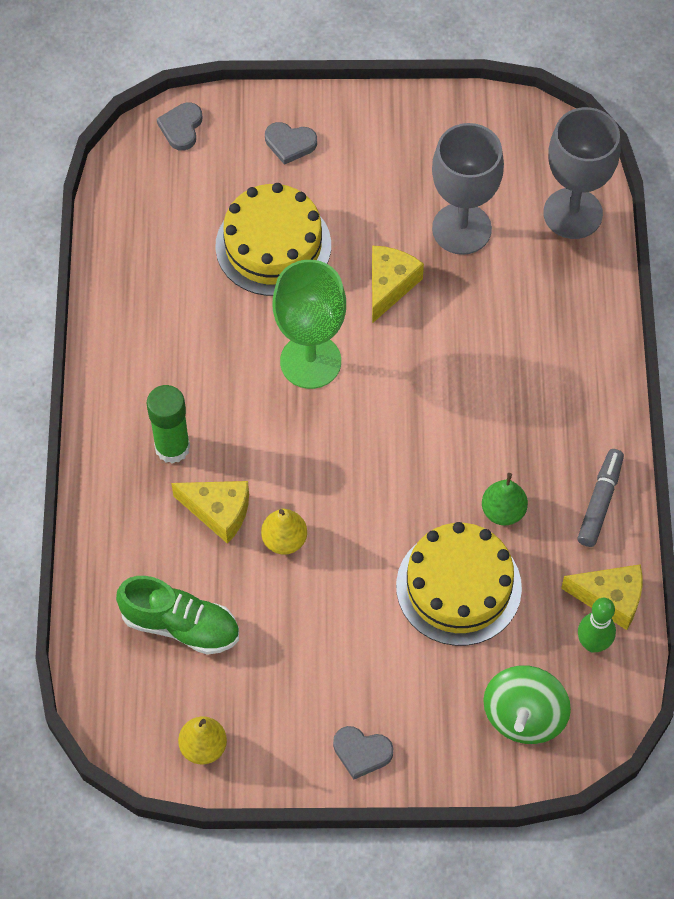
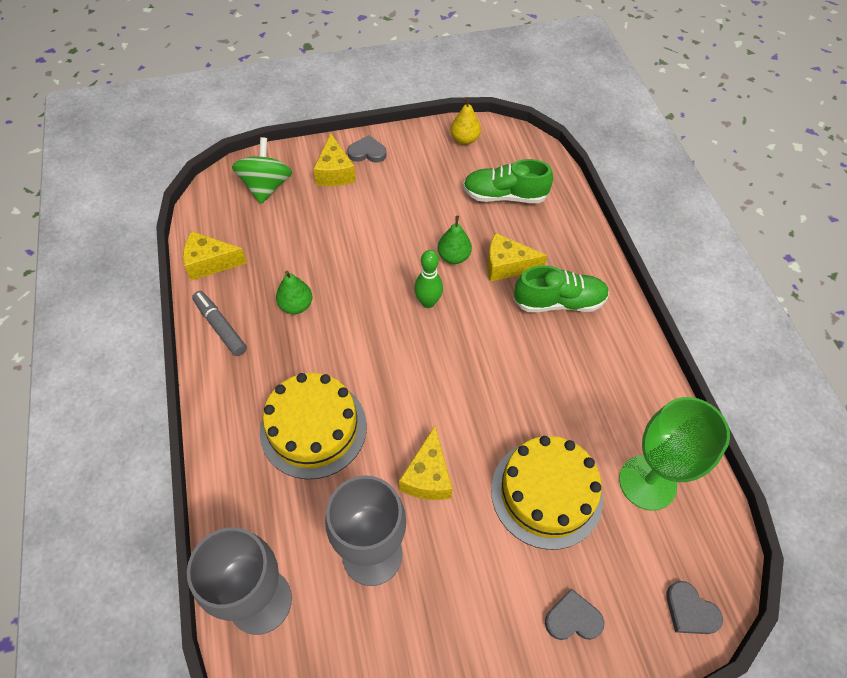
camera: 165 degrees right, 5 degrees down
(172, 447) = (559, 302): green glue stick -> green shoe
(181, 128) = (690, 611): grey heart -> grey heart turned 135 degrees clockwise
(284, 540) = (453, 257): yellow pear -> green pear
(310, 361) = (476, 390): green goblet -> green goblet (647, 482)
(418, 722) = (335, 172): none -> yellow cheese
(458, 587) = (322, 250): yellow cake -> yellow cake (313, 428)
(593, 644) = (222, 233): green bowling pin -> green bowling pin (428, 302)
(600, 501) = (220, 327): grey marker -> grey marker turned 135 degrees clockwise

